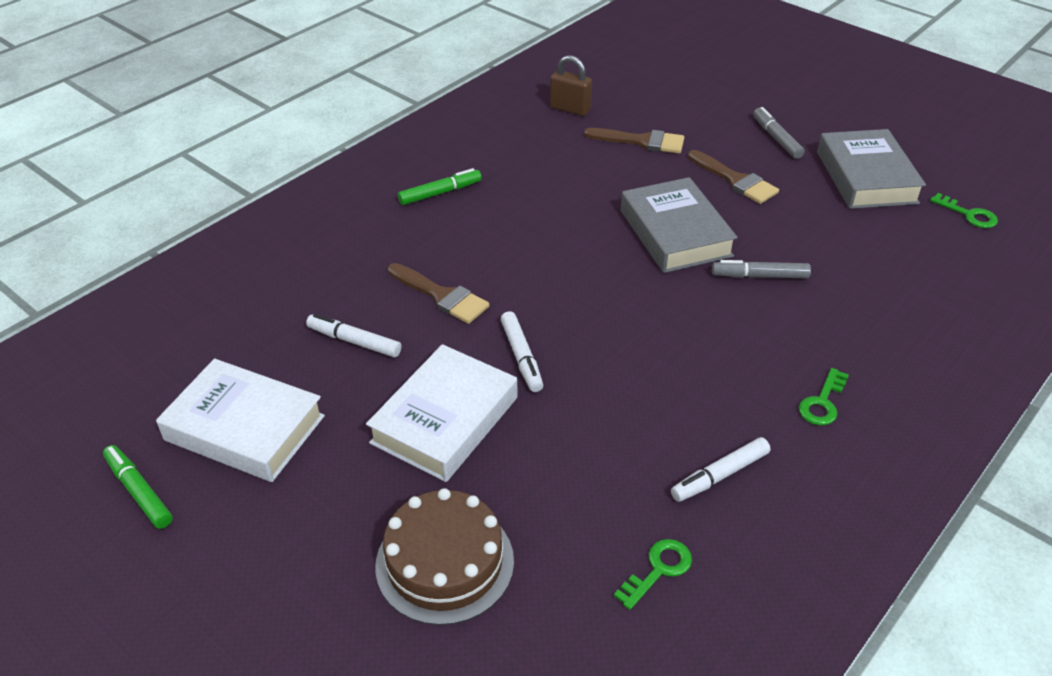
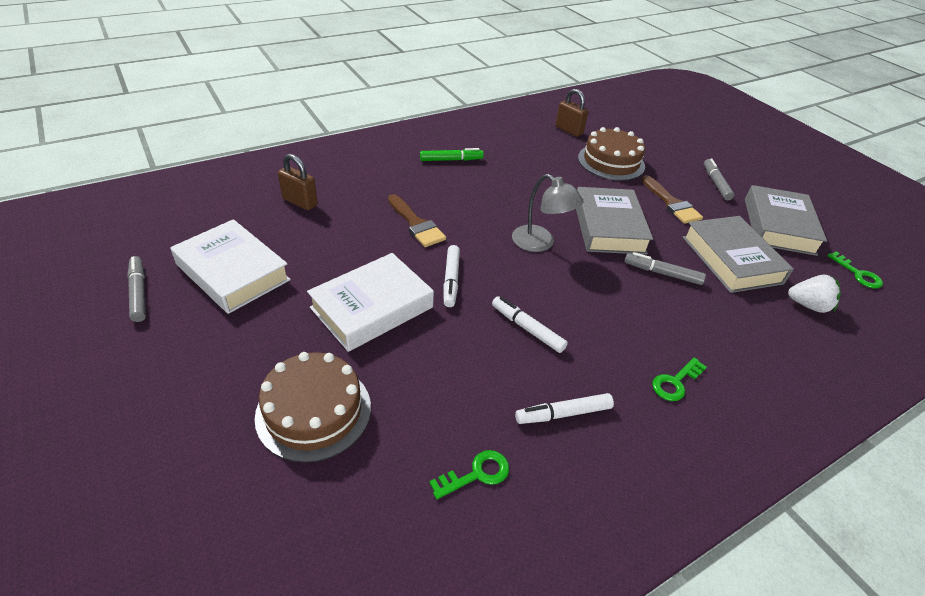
camera: 15 degrees right, 0 degrees up
(139, 491) = (139, 293): green marker -> grey marker
(274, 308) = (300, 202): none -> brown padlock
(354, 341) = (339, 237): white marker -> white marker (527, 328)
(604, 278) = (540, 243): none -> grey lamp
(641, 141) = (611, 162): brown brush -> brown cake
(829, 236) = (731, 260): none -> grey book
(929, 269) = (808, 305): none -> white strawberry

